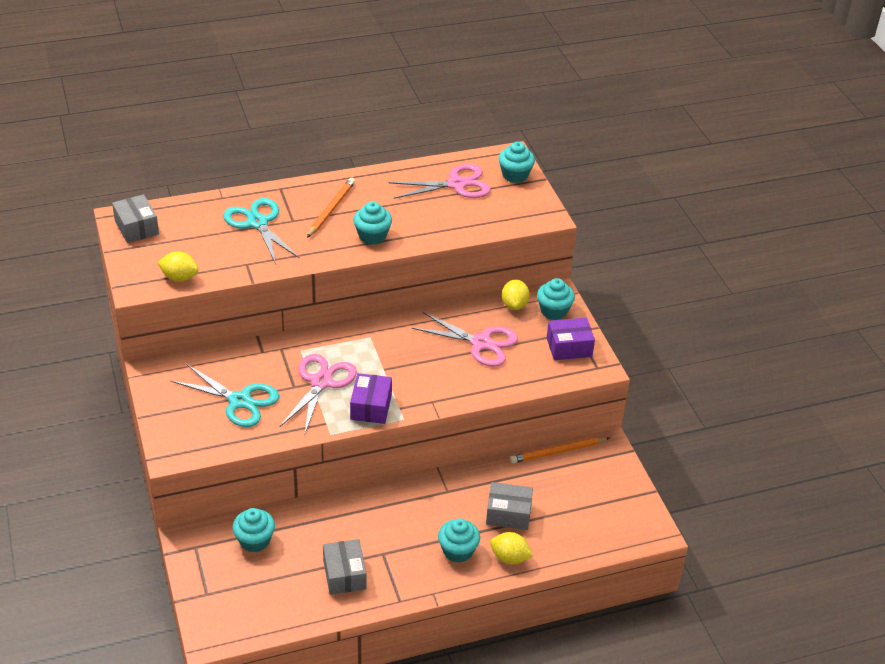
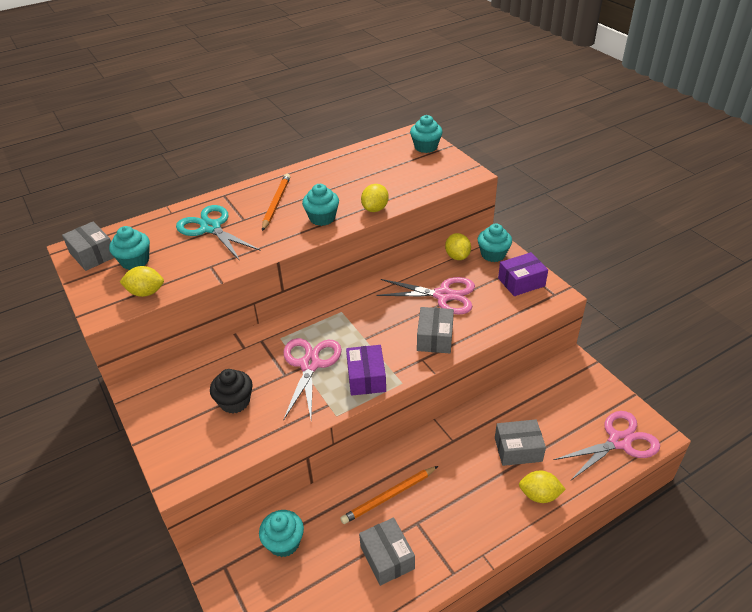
camera: 10 degrees left, 0 degrees up
(239, 401) = (235, 402): turquoise scissors -> black cupcake
(430, 237) = (375, 209): none -> yellow lemon
(453, 384) = (435, 338): none -> grey box
(456, 184) = (379, 163): pink scissors -> pink scissors (619, 441)
(458, 551) = (487, 500): turquoise cupcake -> turquoise cupcake (135, 261)
(558, 451) = (534, 378): orange pencil -> orange pencil (389, 496)

